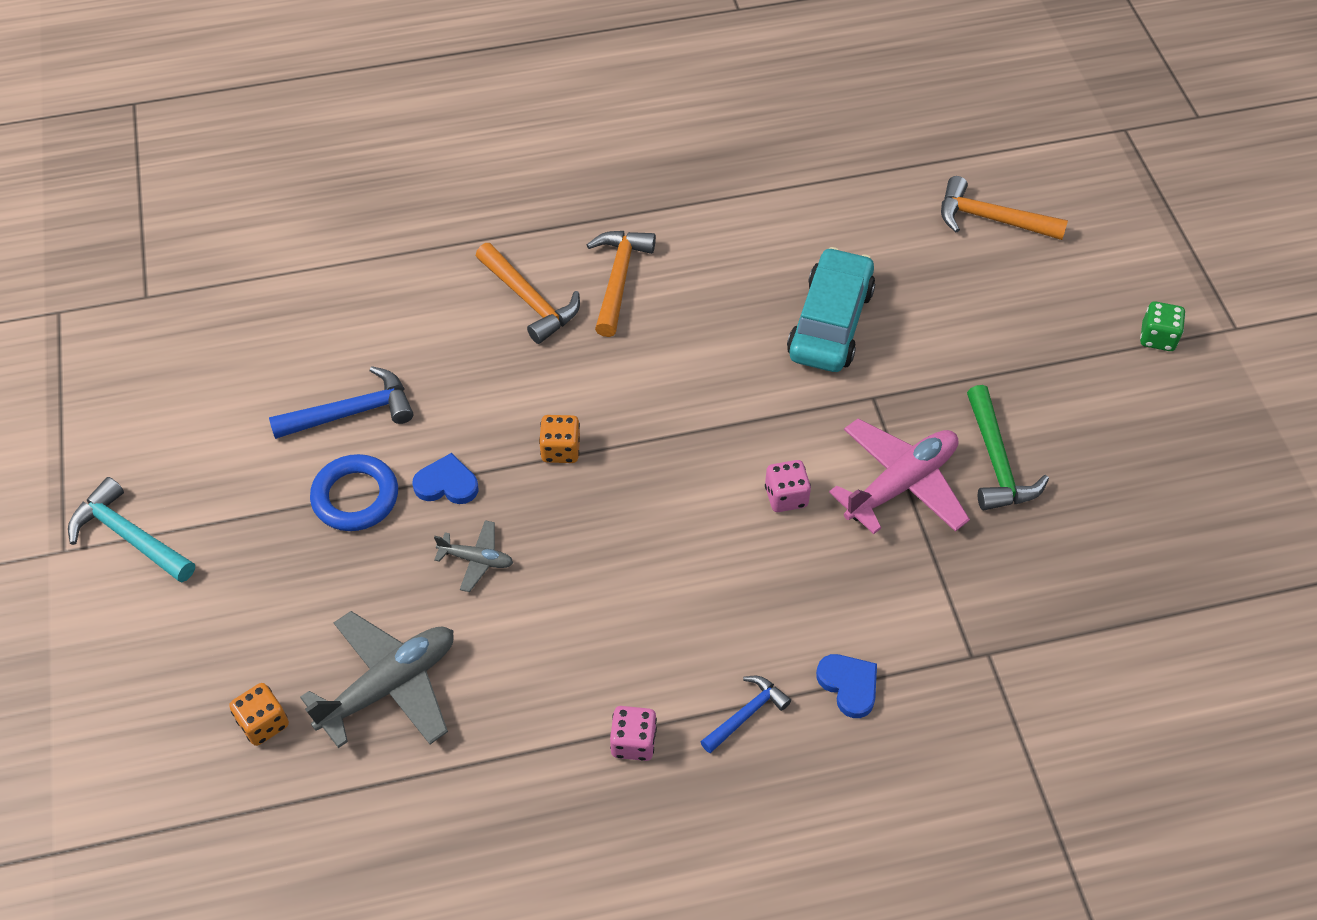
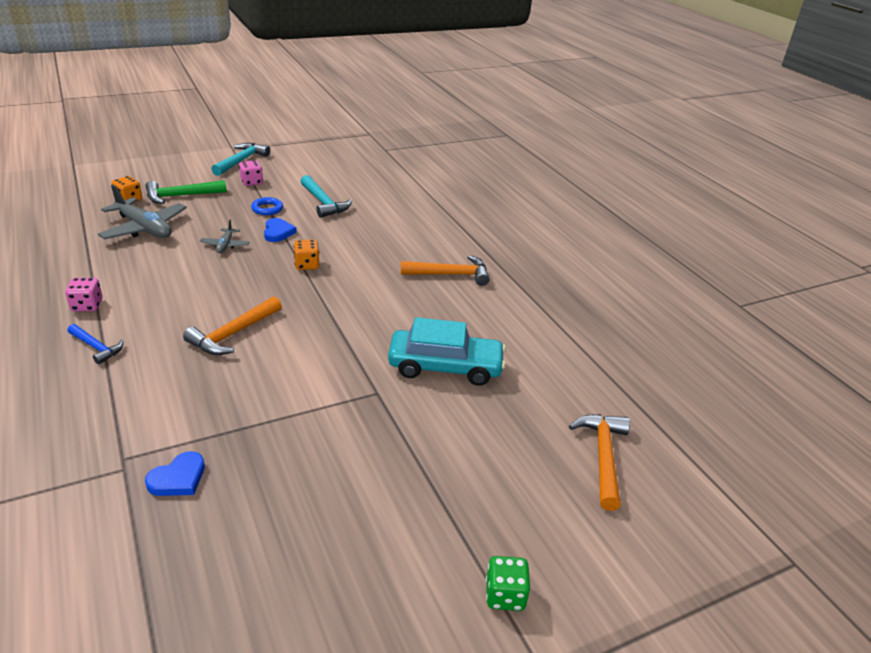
camera: 75 degrees right, 20 degrees down
(351, 412) = (323, 203): blue hammer -> turquoise hammer
(355, 497) = (267, 209): blue ring -> blue ring, size x0.66
(529, 300) = (421, 246): orange hammer -> orange hammer (233, 334)
(786, 496) = (277, 354): pink dice -> pink dice (251, 182)
(849, 685) = (109, 392): blue heart -> blue heart (178, 478)
(901, 484) = (293, 411): pink plane -> none
(996, 461) = (323, 468): green hammer -> green hammer (181, 196)

